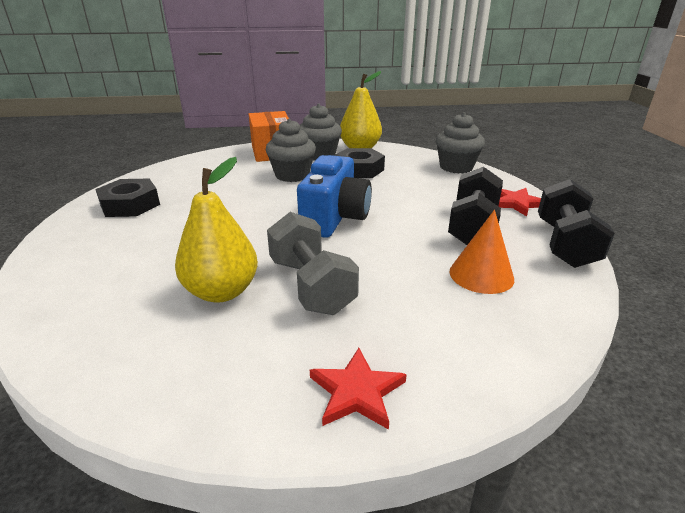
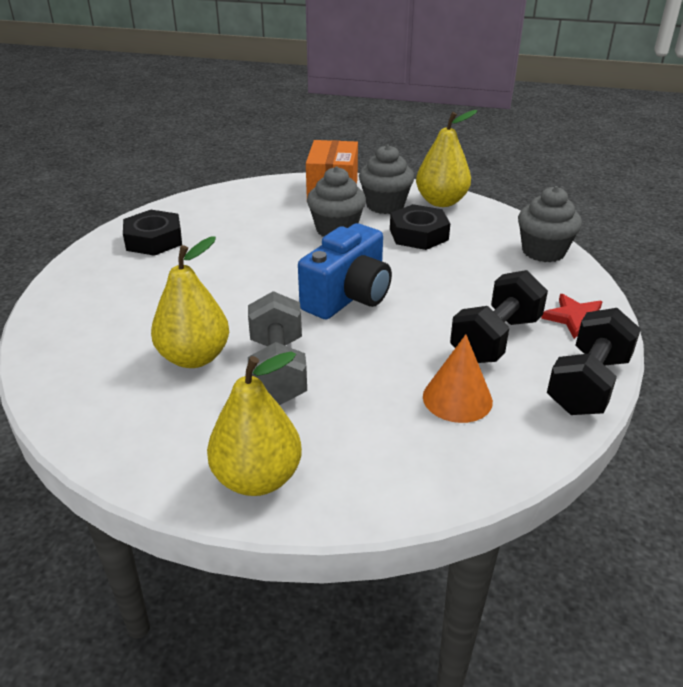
camera: 20 degrees right, 5 degrees up
(356, 392) = (257, 478): red star -> yellow pear

